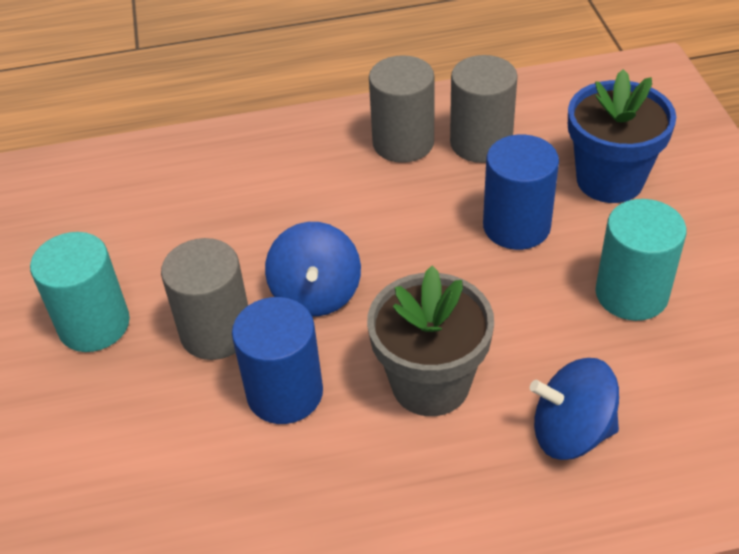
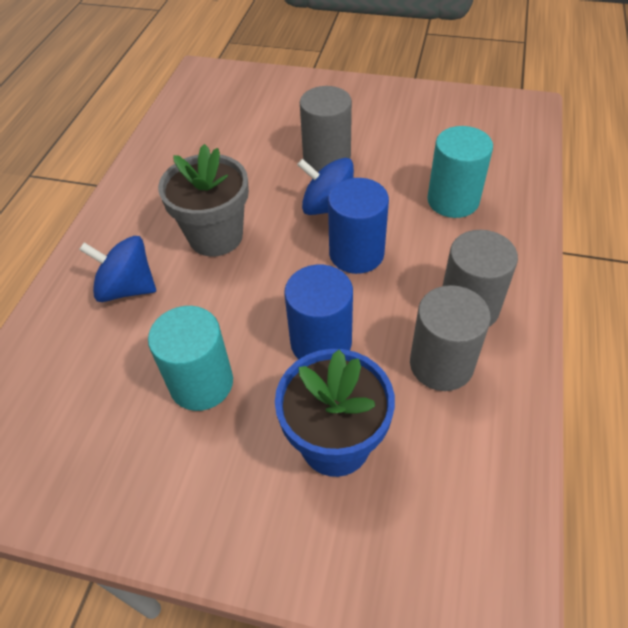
camera: 115 degrees right, 5 degrees up
(94, 324) = (366, 113): turquoise cylinder -> turquoise cylinder (453, 200)
(285, 393) = (259, 174): blue cylinder -> blue cylinder (356, 253)
(571, 432) = (127, 288): blue spinning top -> blue spinning top turned 105 degrees counterclockwise

